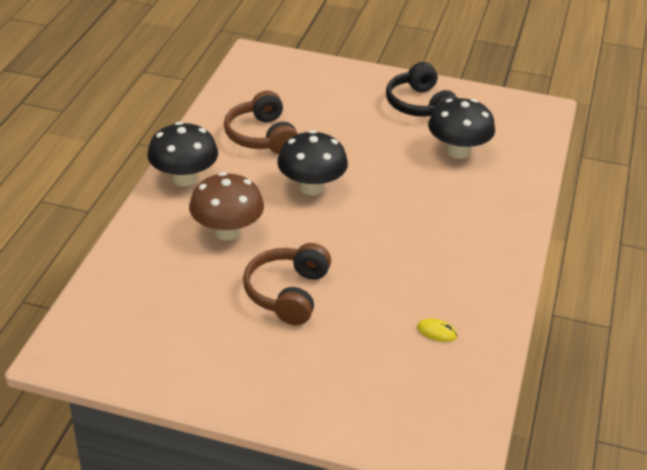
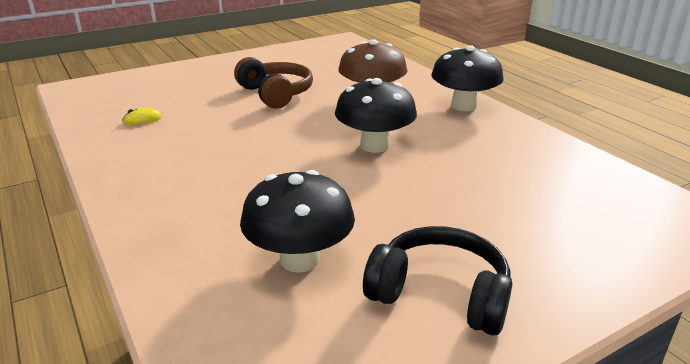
camera: 135 degrees right, 10 degrees down
(261, 136) = (492, 156): brown headphones -> none

